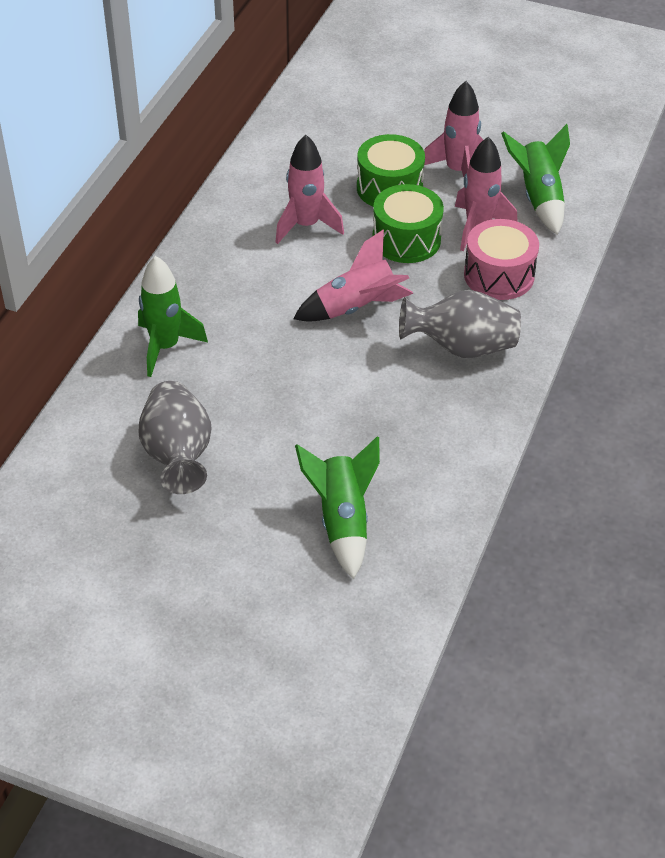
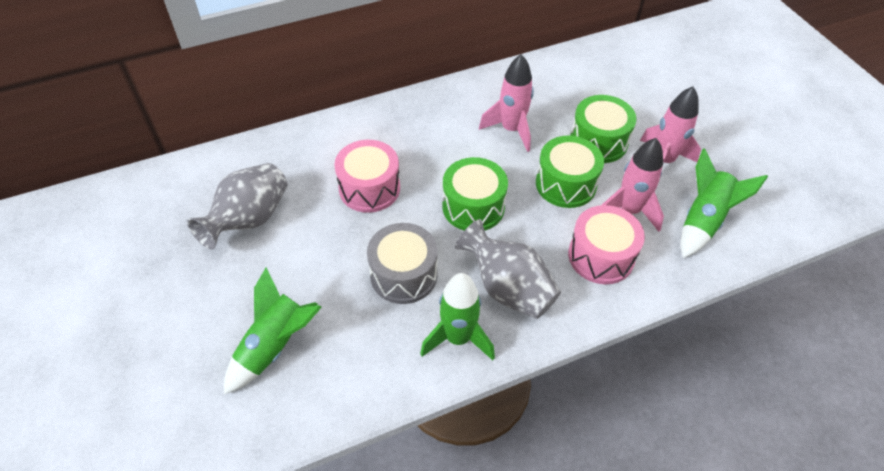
camera: 45 degrees right, 5 degrees up
(165, 347) = (332, 147): green rocket -> green rocket (458, 338)
(249, 355) = (369, 188): none -> pink drum
(356, 308) = (473, 207): pink rocket -> green drum
(371, 397) = (403, 275): none -> grey drum

